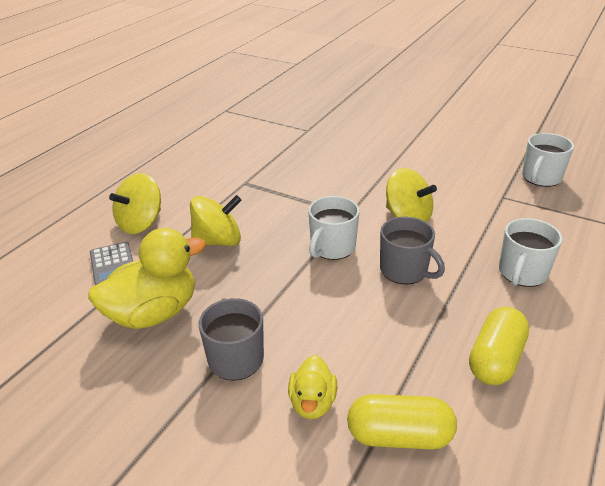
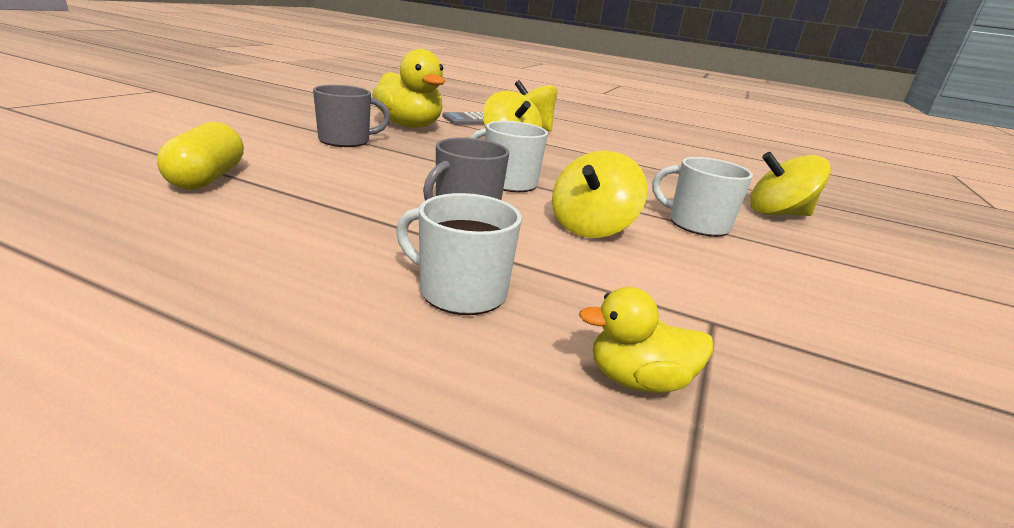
camera: 80 degrees right, 10 degrees down
(312, 403) = (276, 156): yellow duck -> yellow duck (638, 380)
(346, 141) = (777, 214): none -> yellow spinning top
(495, 359) = (276, 236): yellow capsule -> none
(541, 178) = (850, 394): white mug -> white mug (697, 224)

